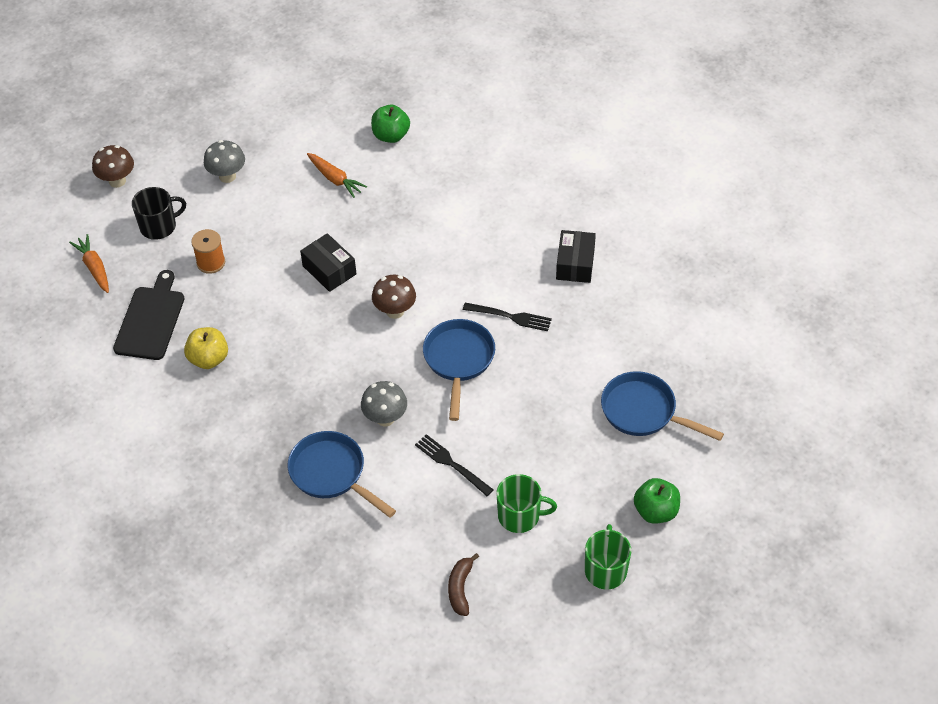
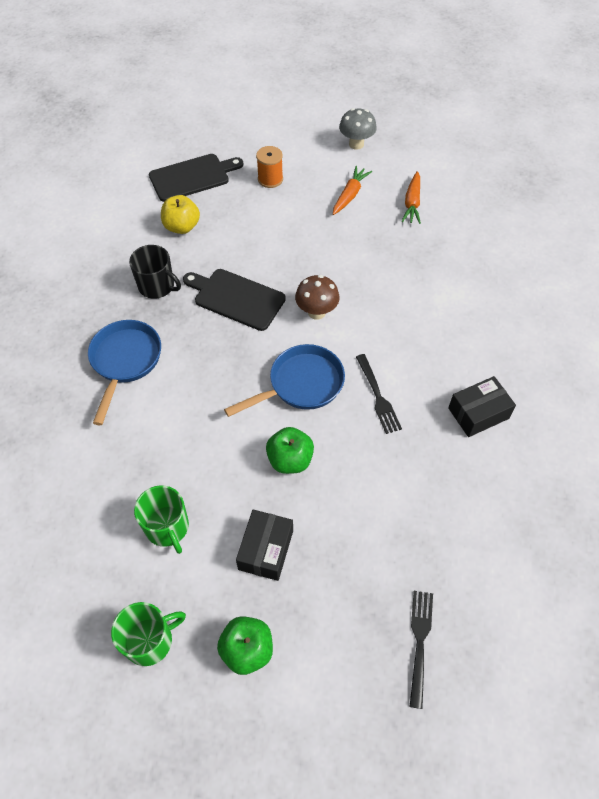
camera: 55 degrees right, 5 degrees up
(94, 267) = (214, 125): orange carrot -> orange carrot (350, 195)
(117, 181) = (299, 94): brown mushroom -> none
(159, 226) = (278, 135): black mug -> black mug (157, 286)
(329, 270) = (322, 249): black box -> black box (266, 550)
(331, 359) = (236, 298): none -> black cutting board
(385, 418) = (204, 366): grey mushroom -> none
(391, 135) = (488, 211): green apple -> green apple (290, 460)
(451, 464) = (189, 441): black fork -> black fork (419, 642)
(460, 588) = (61, 523): brown banana -> none
(644, 412) = (357, 570): blue pan -> none

